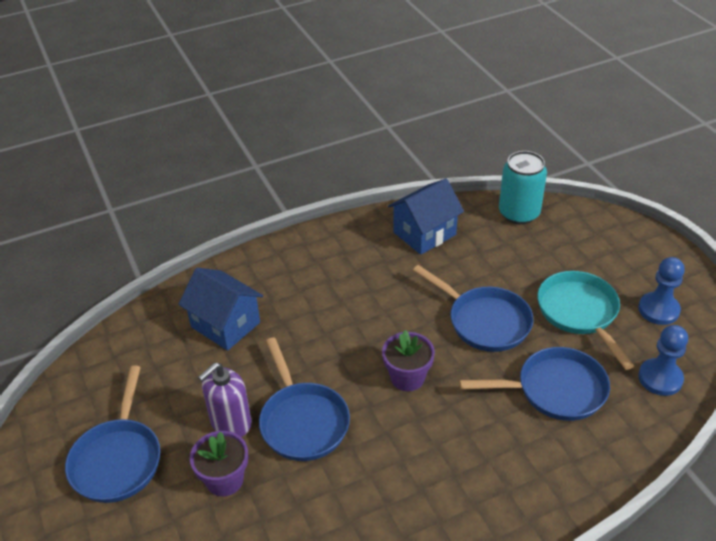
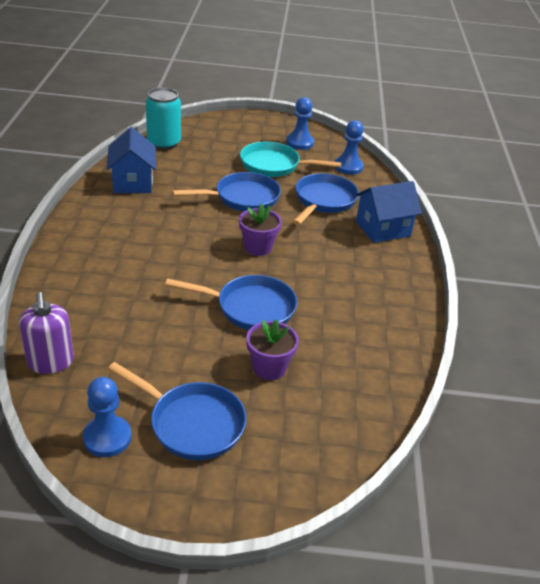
camera: 65 degrees left, 5 degrees down
(72, 413) = (107, 438): none -> blue pawn
(225, 325) = (108, 307): blue house -> blue house (383, 229)
(230, 423) = (216, 344): purple soap dispenser -> purple soap dispenser (50, 362)

